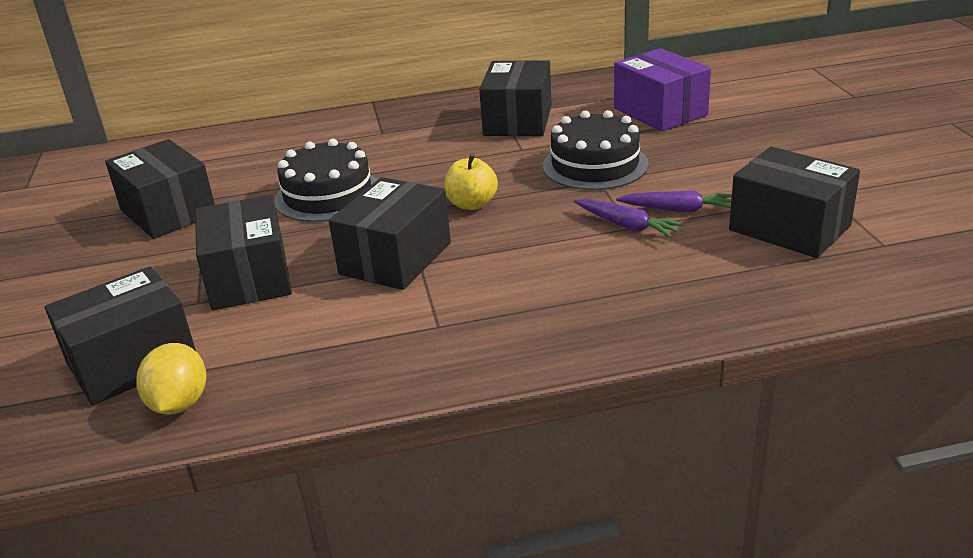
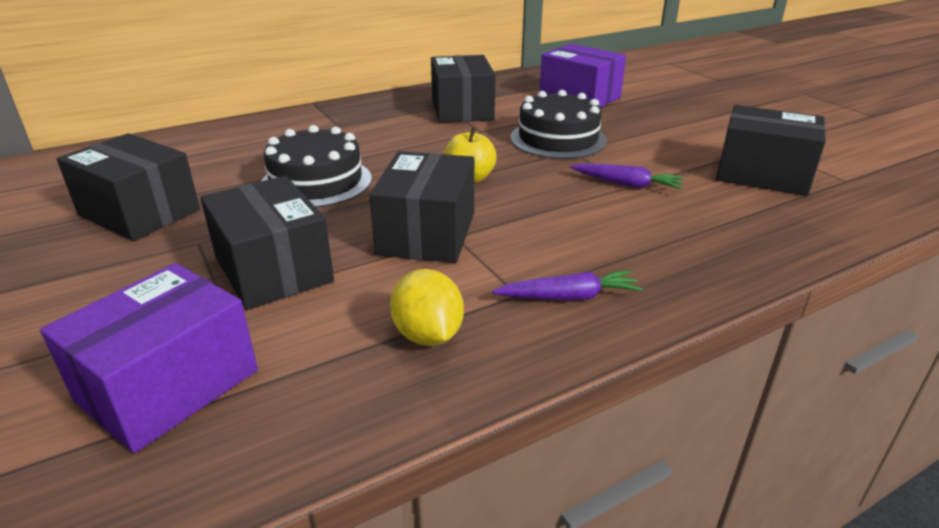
camera: 20 degrees left, 0 degrees up
(132, 362) = (168, 385): black box -> purple box
(179, 403) = (260, 430): yellow lemon -> yellow lemon (428, 335)
(678, 210) = (659, 168): purple carrot -> purple carrot (569, 297)

